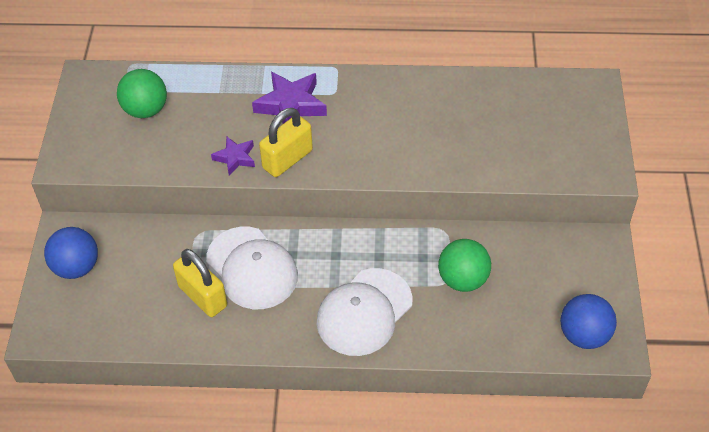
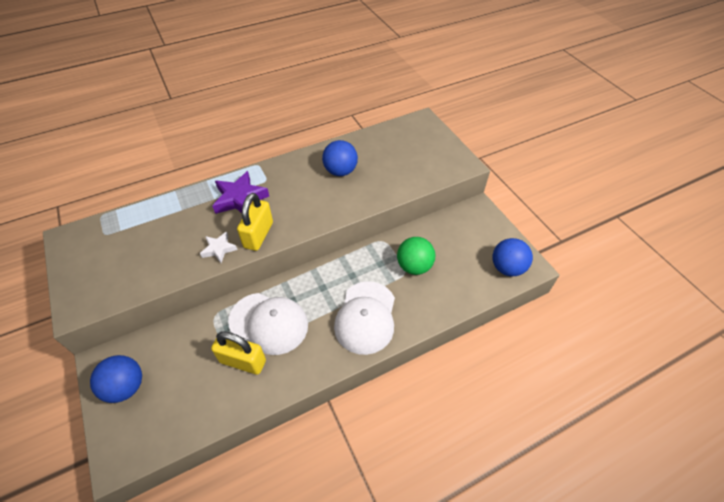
camera: 30 degrees left, 0 degrees up
(146, 110) = (129, 242): green ball -> none
(235, 158) = (219, 249): purple star -> white star
(433, 117) = (340, 171): none -> blue ball

